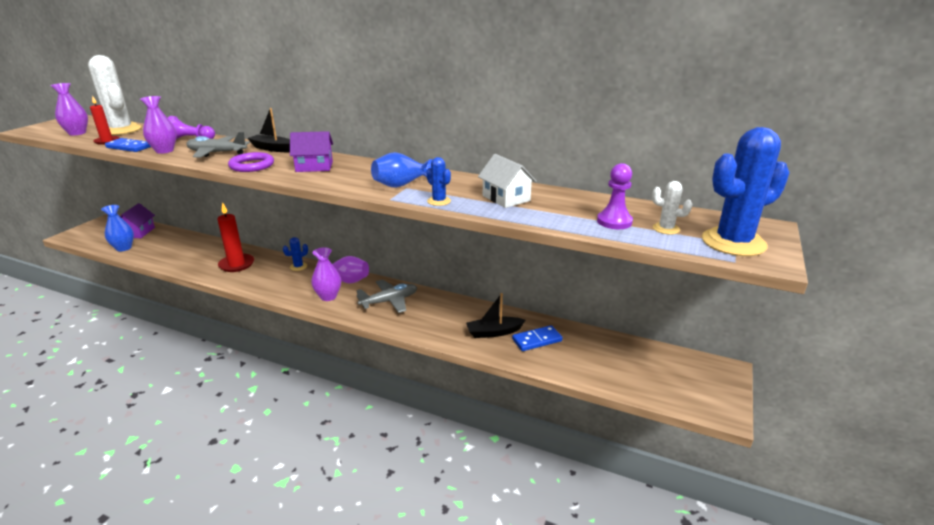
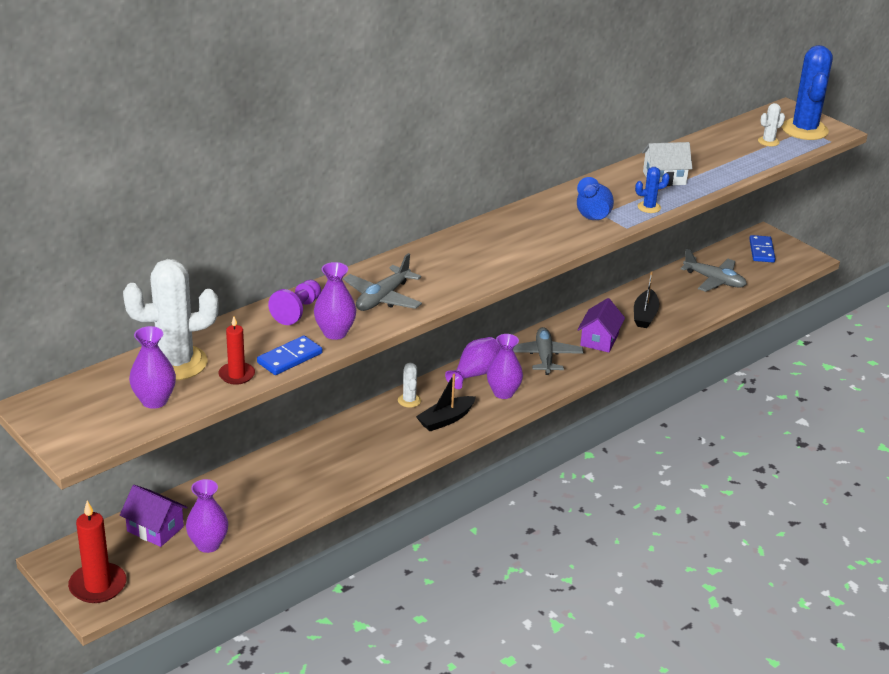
camera: 65 degrees left, 5 degrees up
(124, 248) = (208, 544): blue vase -> purple vase
(236, 264) = (361, 447): red candle -> red candle (98, 585)
(252, 165) = (457, 281): purple ring -> none
(273, 149) = (399, 261): black boat -> black boat (445, 419)
(298, 266) = (409, 400): blue cactus -> white cactus
(314, 166) = (494, 247): purple house -> purple house (599, 340)
(537, 340) = (672, 298): blue domino -> blue domino (761, 251)
(596, 357) = (714, 280): none -> grey plane
(614, 221) = (743, 154): purple pawn -> none

